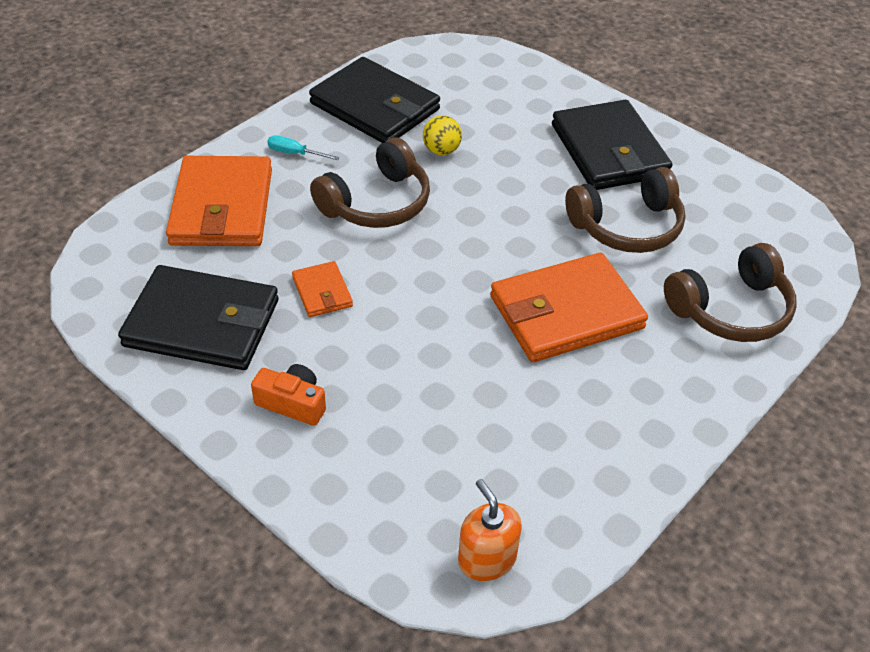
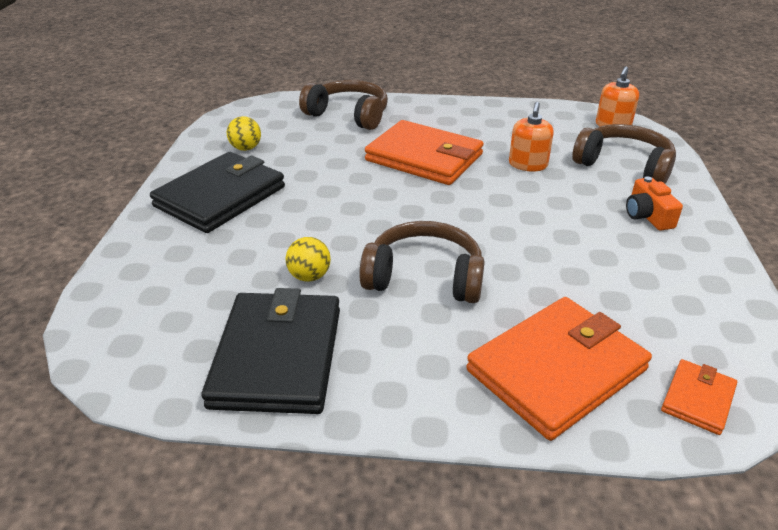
camera: 125 degrees left, 10 degrees down
(202, 323) = (670, 291): black wallet -> none
(295, 153) = (421, 369): turquoise screwdriver -> none
(322, 292) = (552, 253): orange wallet -> orange wallet (698, 399)
(473, 386) = (528, 164): none -> orange soap dispenser
(627, 226) = (310, 163): brown headphones -> brown headphones (624, 166)
(699, 198) = (246, 148): none -> yellow ball

